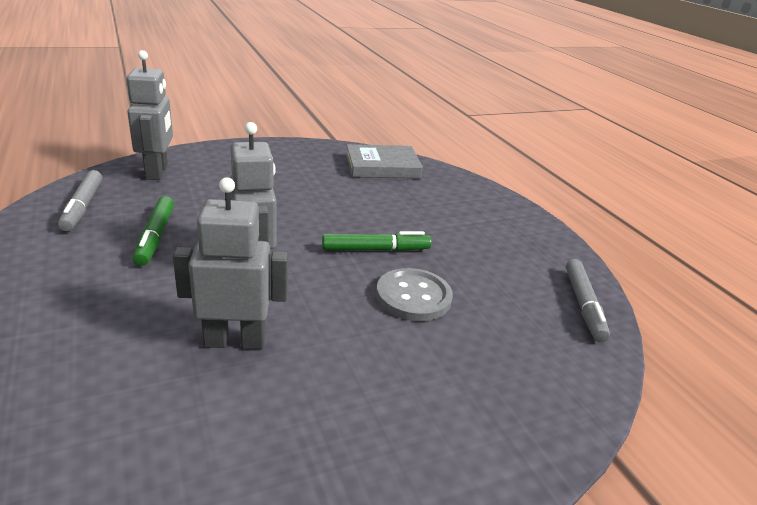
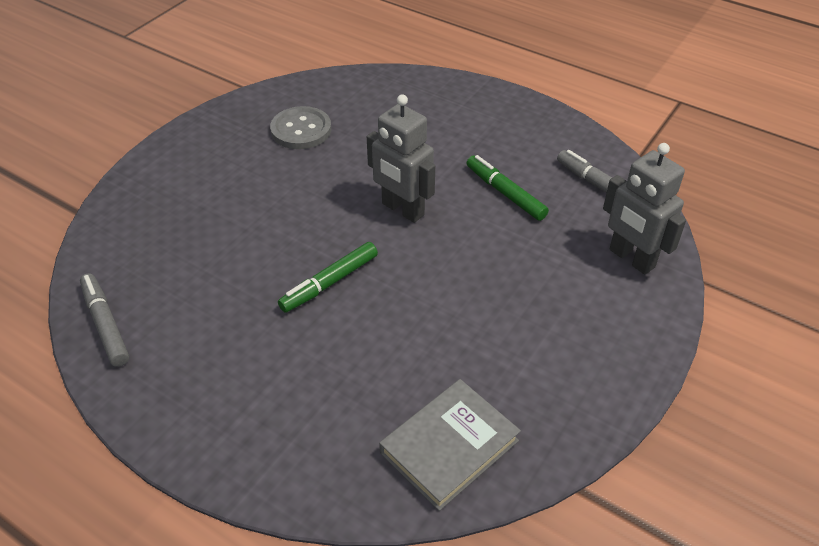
camera: 150 degrees right, 15 degrees up
(235, 341) = (348, 157): grey robot -> none
(413, 297) = (261, 250): grey button -> grey button (301, 130)

